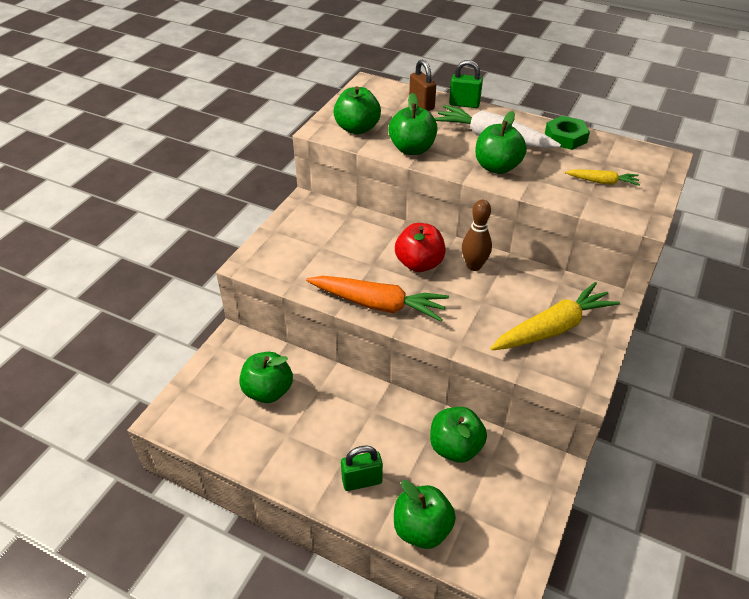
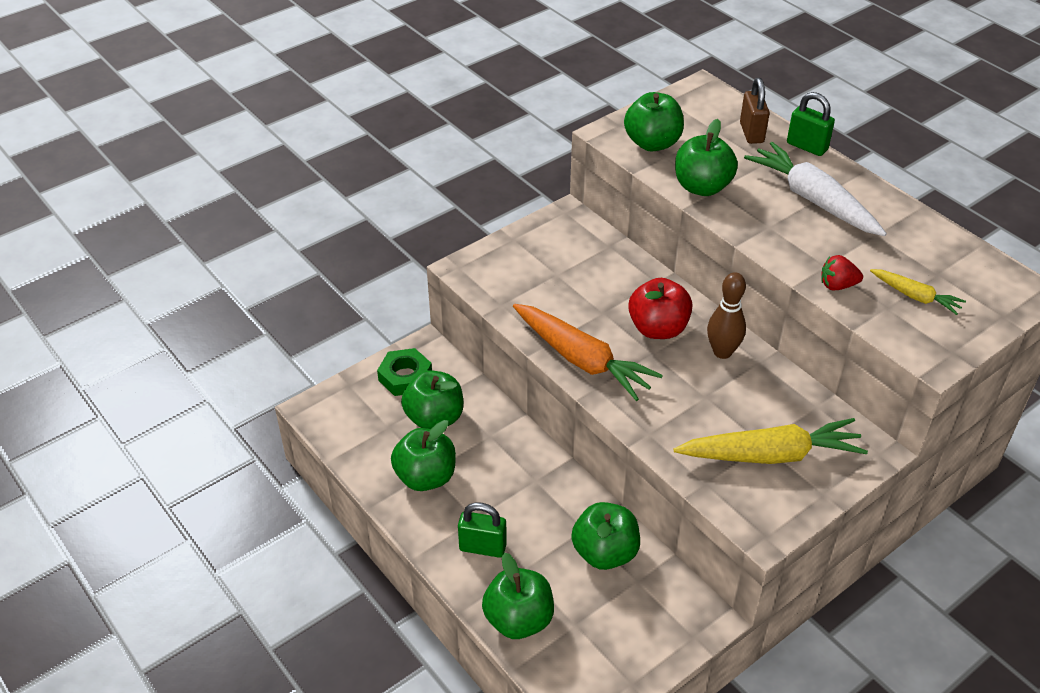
camera: 25 degrees right, 0 degrees up
(497, 167) = (792, 239): green apple -> green apple (425, 477)
(548, 189) = (837, 285): none -> red strawberry
(565, 137) = (910, 226): green nut -> green nut (405, 377)

